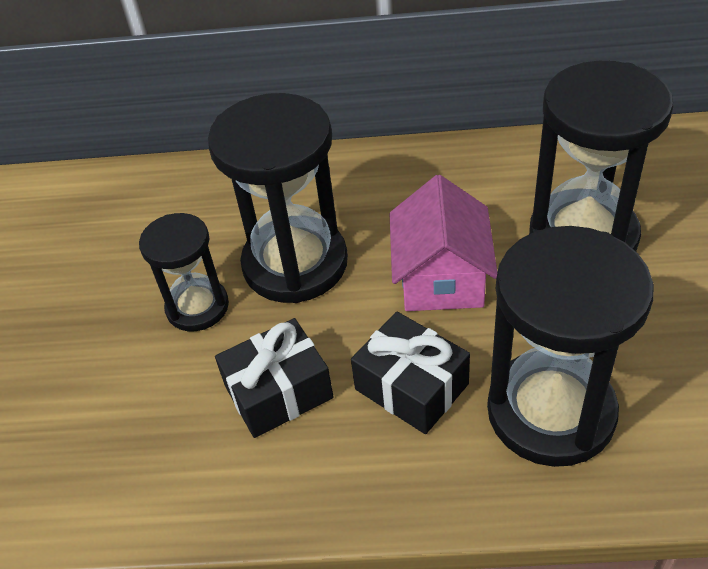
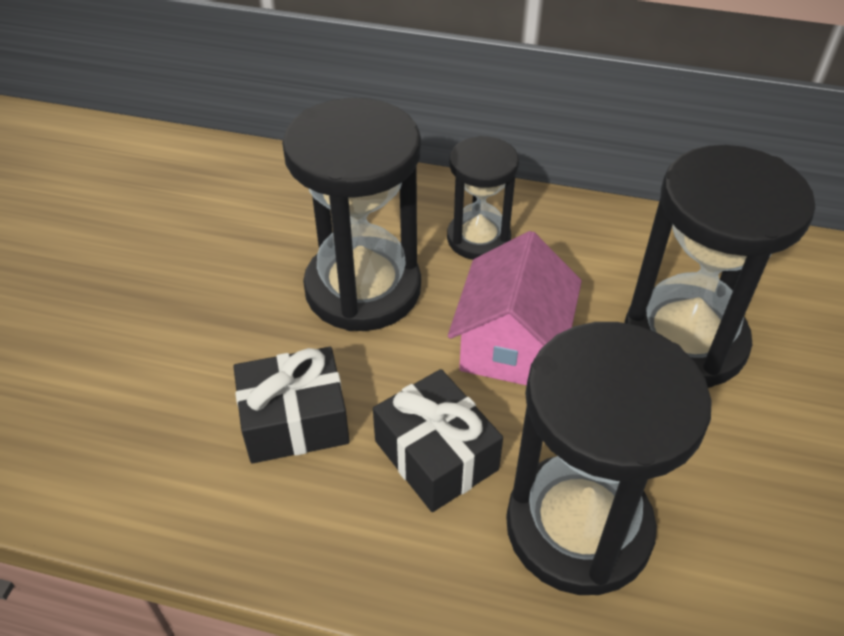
camera: 10 degrees right, 0 degrees up
(197, 307) = (246, 308): black hourglass -> black hourglass (478, 238)

